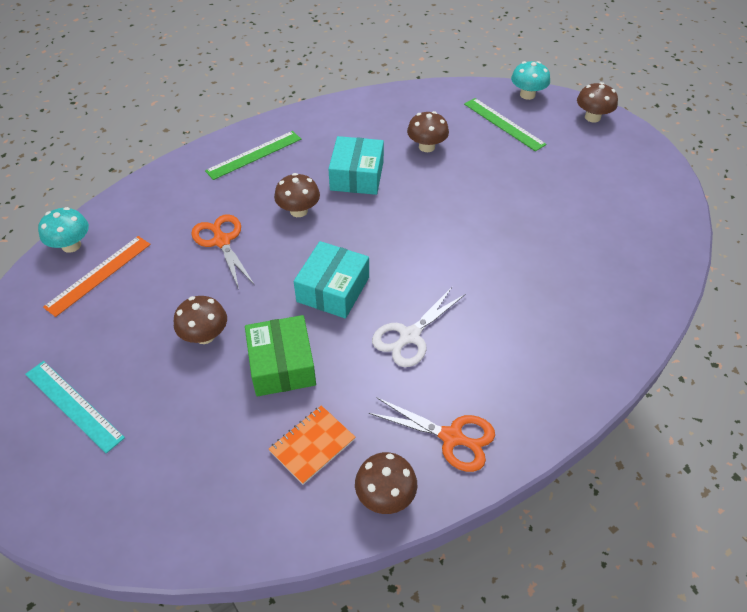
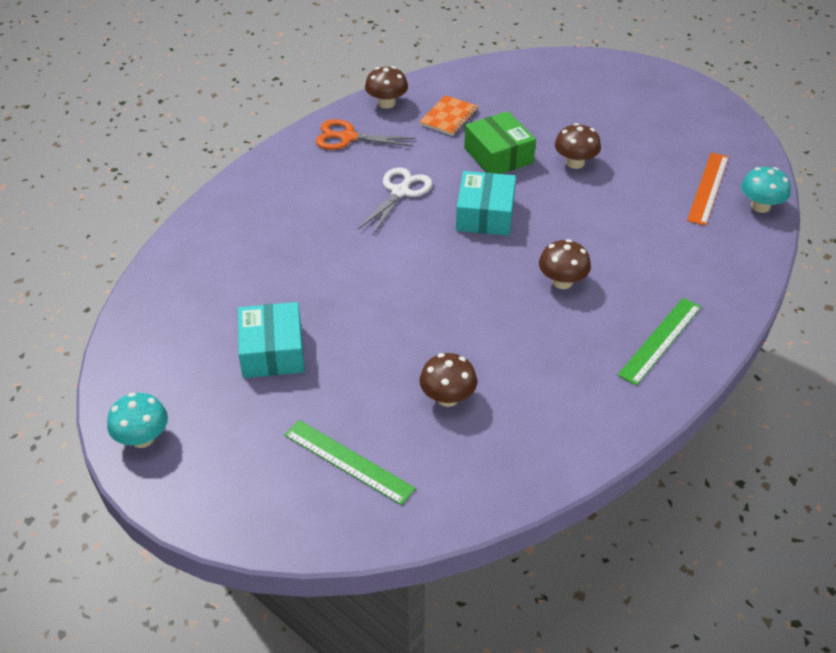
camera: 165 degrees right, 5 degrees down
(73, 405) = (637, 108): turquoise ruler -> none
(222, 241) = (620, 236): orange scissors -> none
(357, 176) = (519, 337): turquoise box -> turquoise box (272, 351)
(527, 95) = (318, 533): turquoise mushroom -> turquoise mushroom (142, 438)
(592, 117) = (213, 504): brown mushroom -> none

